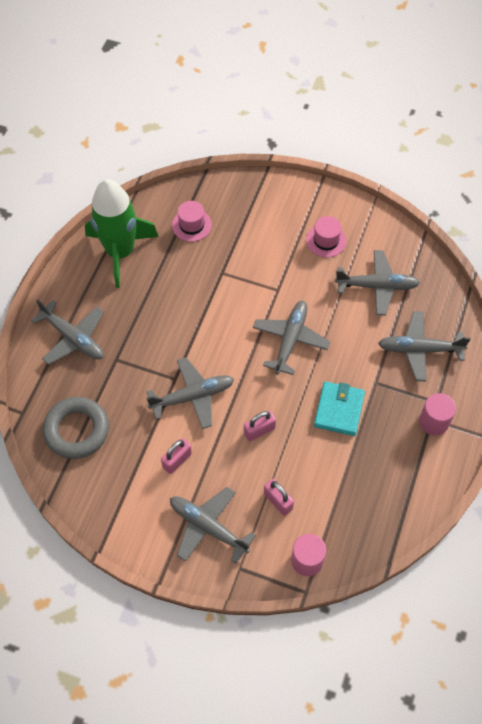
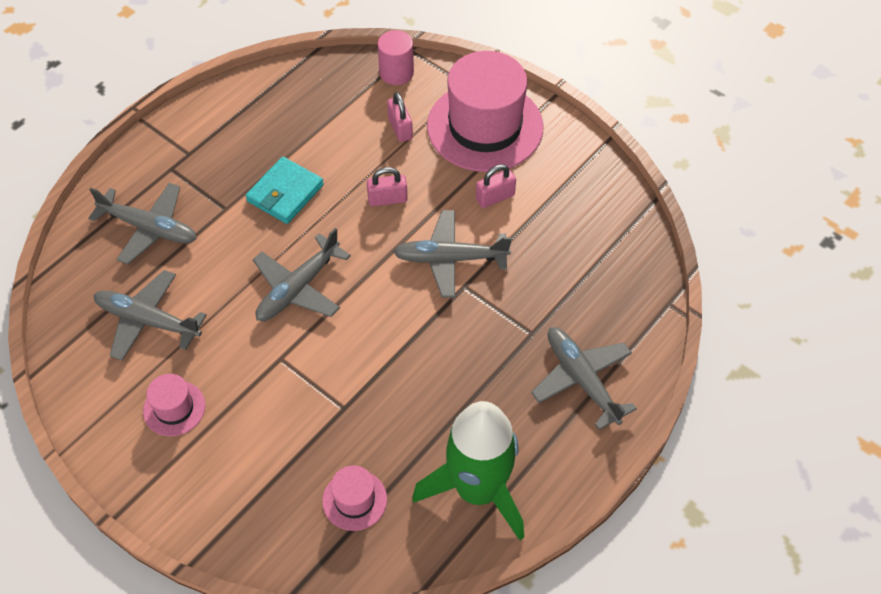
camera: 160 degrees left, 5 degrees down
(77, 430) = (604, 263): grey ring -> none
(208, 527) = (485, 126): grey plane -> pink hat
(433, 422) = (188, 150): pink cylinder -> none

